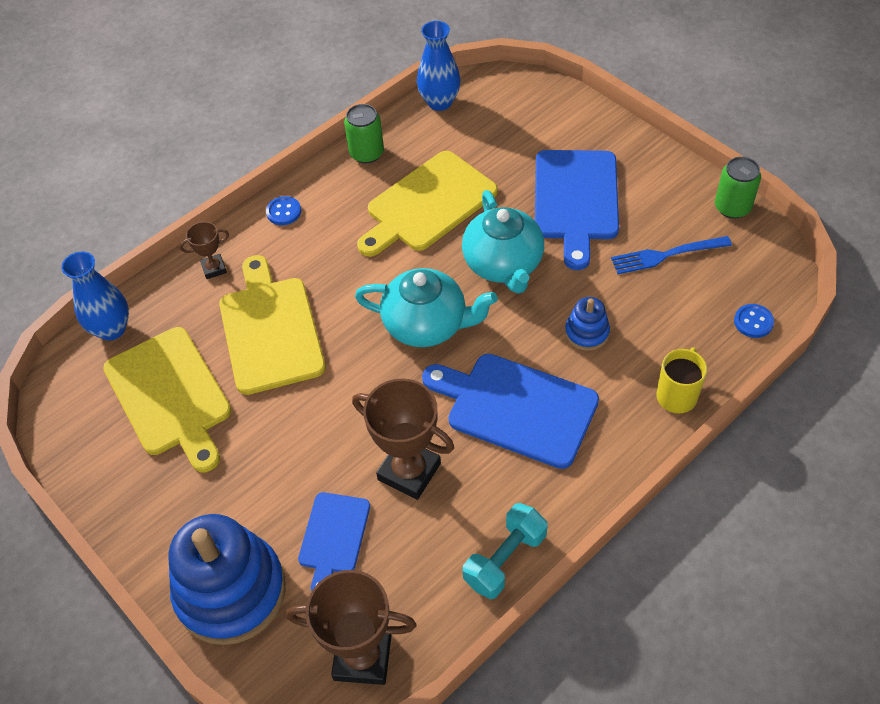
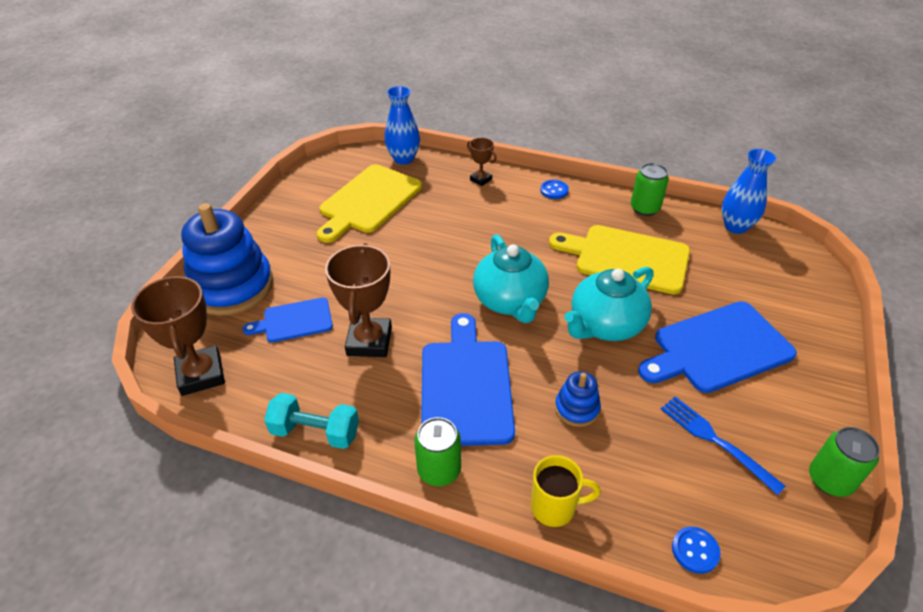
camera: 60 degrees right, 10 degrees down
(270, 330) = (448, 223): yellow cutting board -> none
(601, 467) = (439, 470): none -> green can

